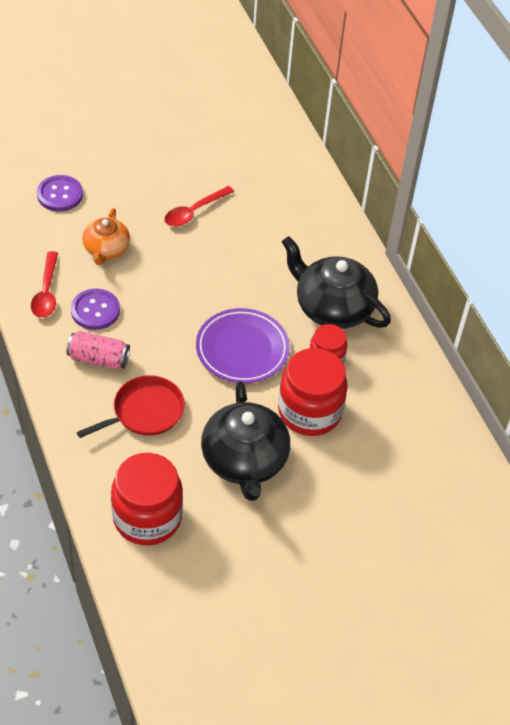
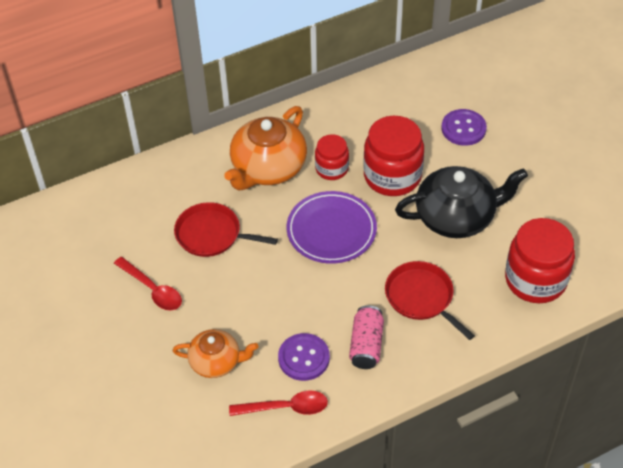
camera: 90 degrees left, 0 degrees up
(60, 194) = (136, 421): purple button -> purple button (463, 128)
(251, 257) = (212, 234): none -> red pan
(332, 307) = (268, 168): black teapot -> orange teapot

